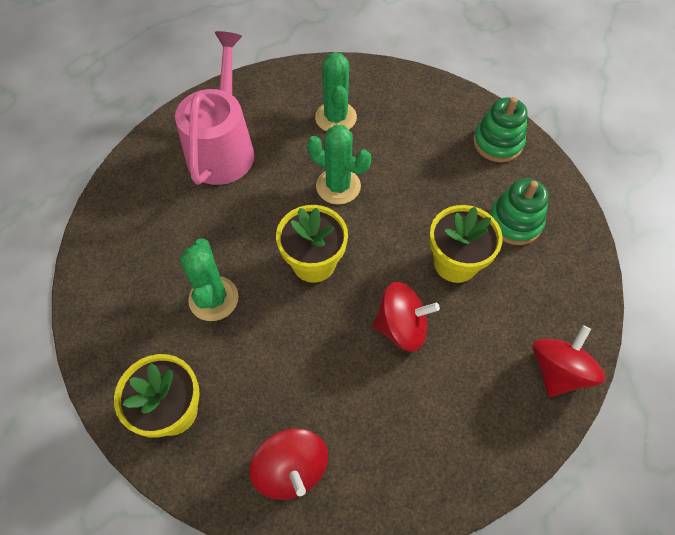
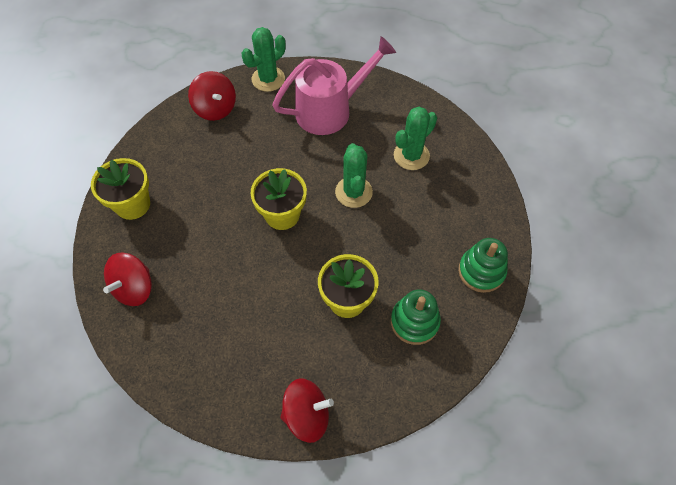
camera: 55 degrees right, 0 degrees up
(213, 298) = (217, 177): green cactus -> green cactus (268, 79)
(401, 327) = (271, 294): red spinning top -> red spinning top (215, 108)

